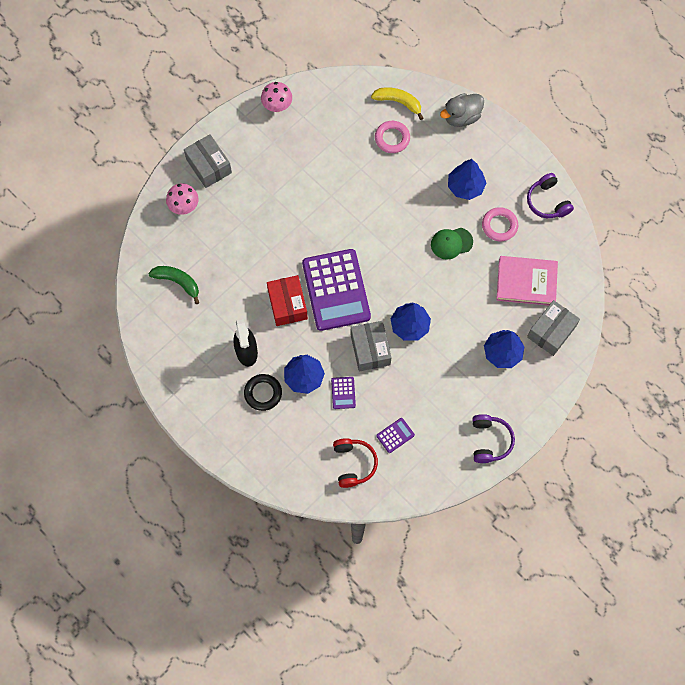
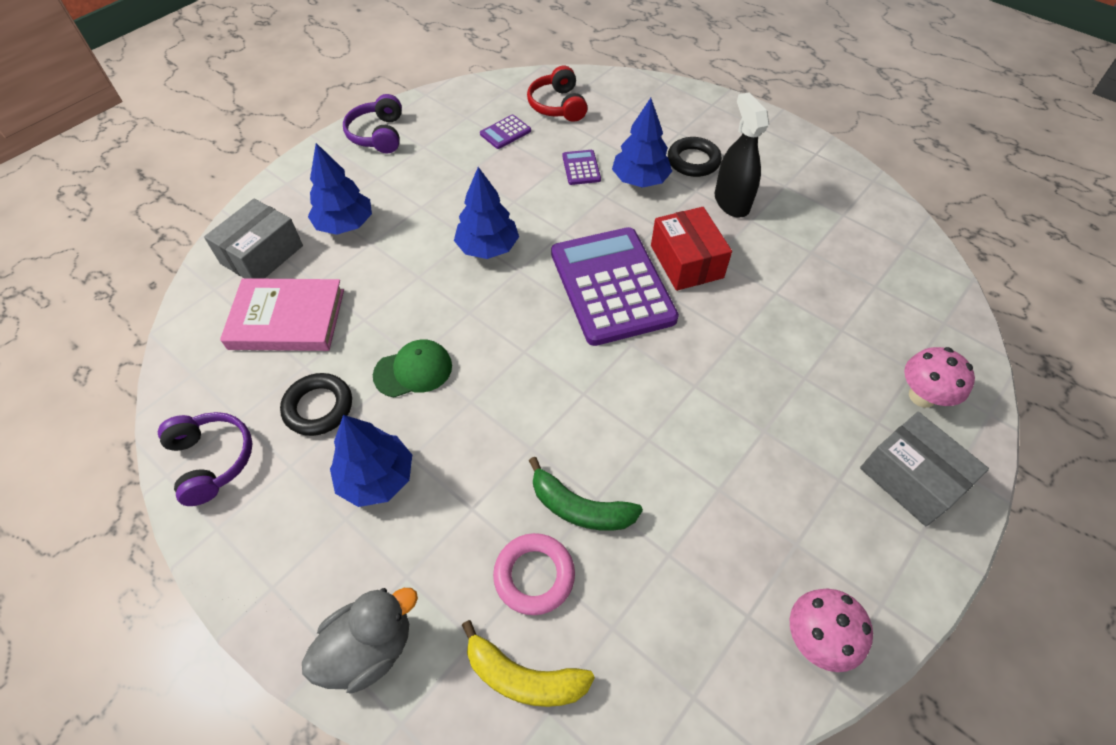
camera: 175 degrees right, 15 degrees down
(178, 282) = (874, 279): green banana -> green banana (579, 508)
(370, 349) = (547, 216): grey box -> none
(499, 226) = (318, 407): pink ring -> black ring

